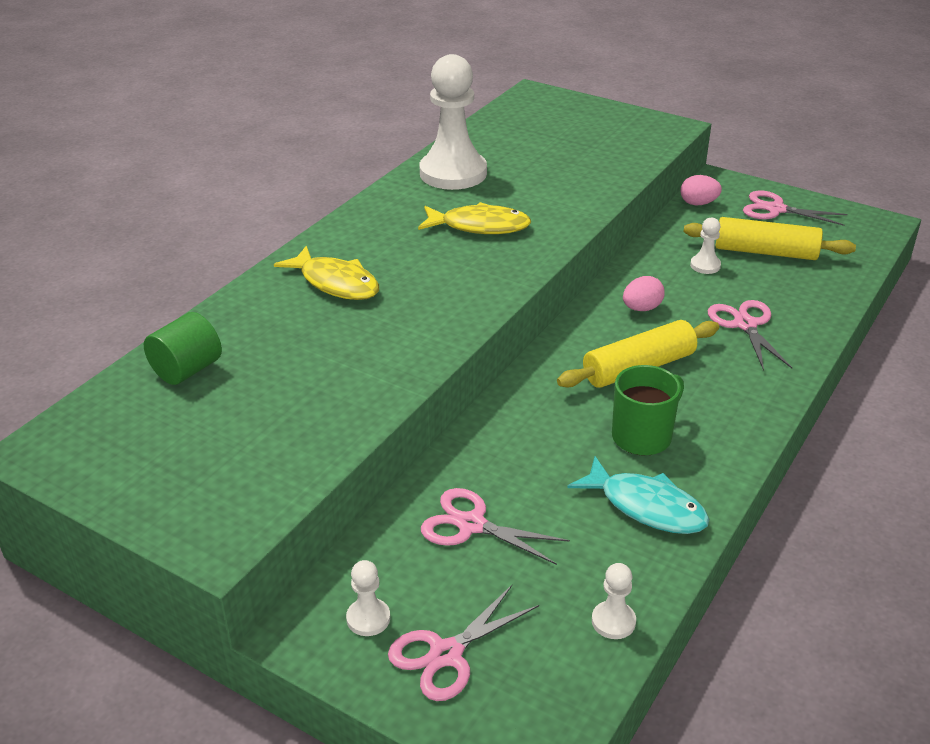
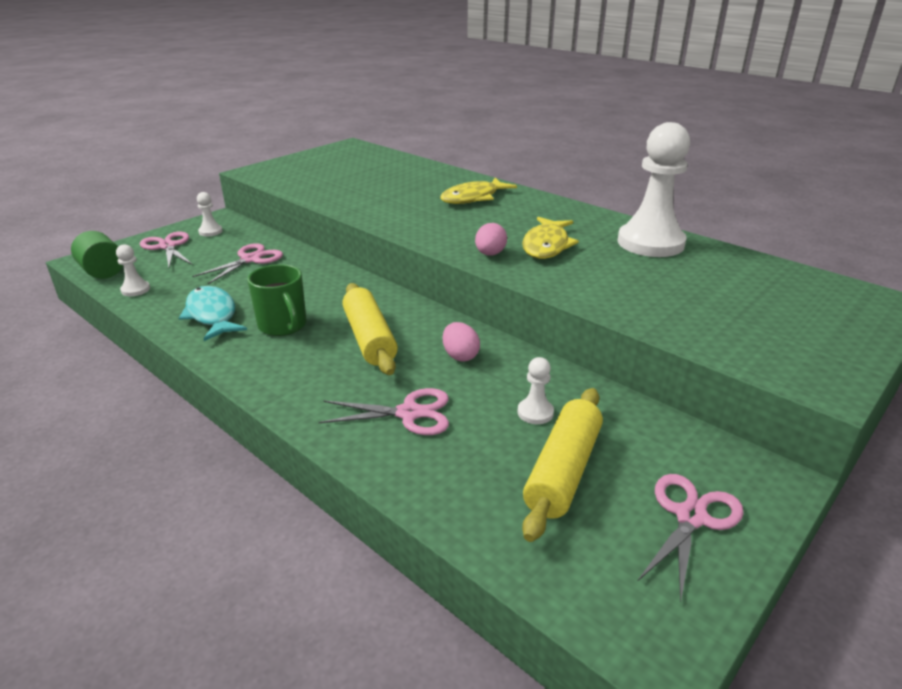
camera: 100 degrees right, 5 degrees down
(187, 370) = (396, 166): green cylinder -> green cylinder (103, 272)
(646, 506) = (212, 315): turquoise fish -> turquoise fish turned 105 degrees clockwise
(698, 203) = (696, 442): pink egg -> pink egg (490, 254)

